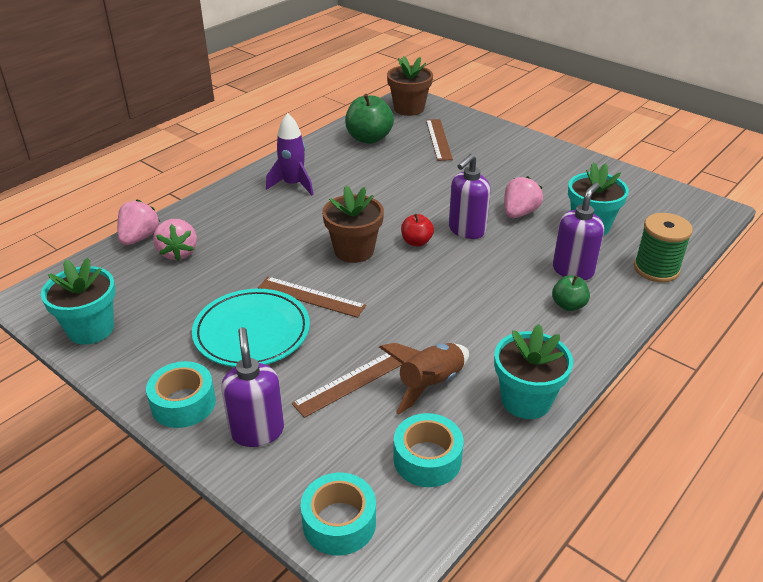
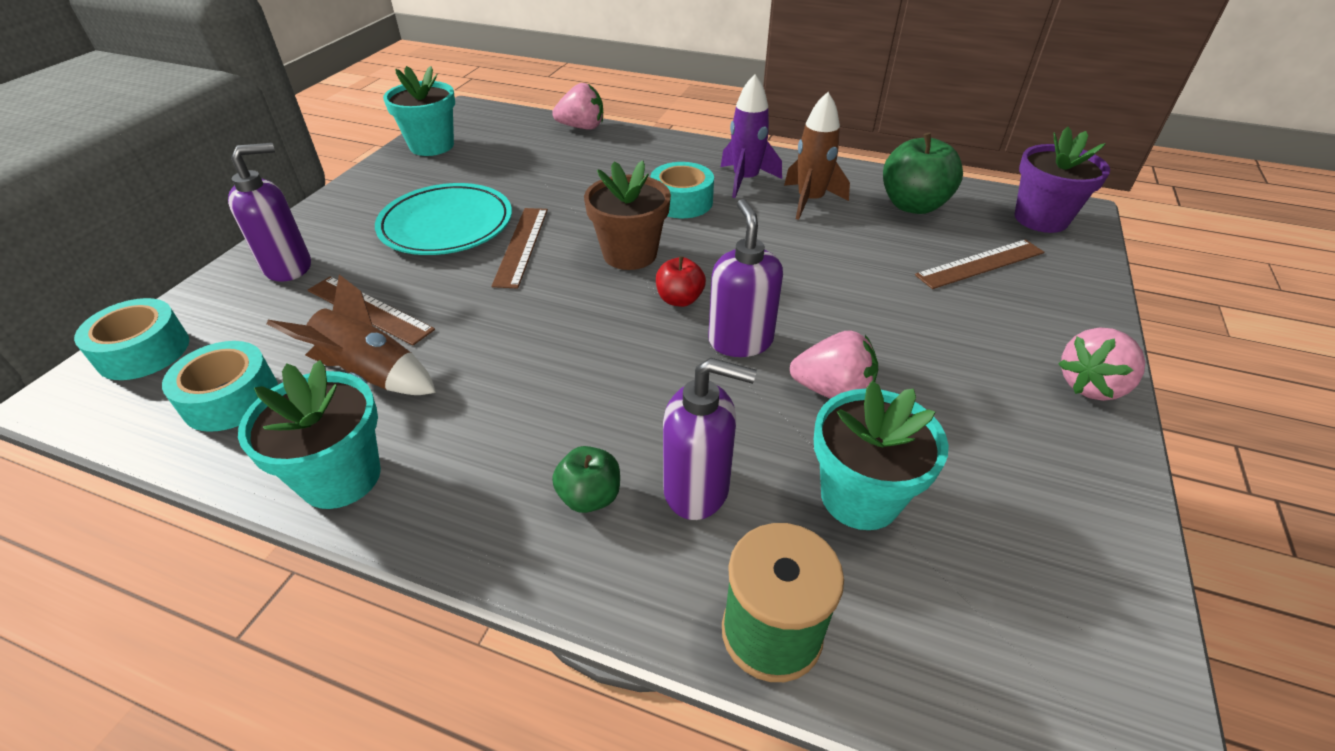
camera: 70 degrees right, 5 degrees up
(178, 253) = (567, 152): pink strawberry -> pink strawberry (1091, 385)
(183, 403) = (330, 217): turquoise tape -> turquoise tape (681, 202)
(338, 169) = (810, 201): none -> brown rocket
(409, 108) = (1041, 219): brown flower pot -> purple flower pot
(466, 230) = (740, 341): purple soap dispenser -> purple soap dispenser turned 60 degrees clockwise

